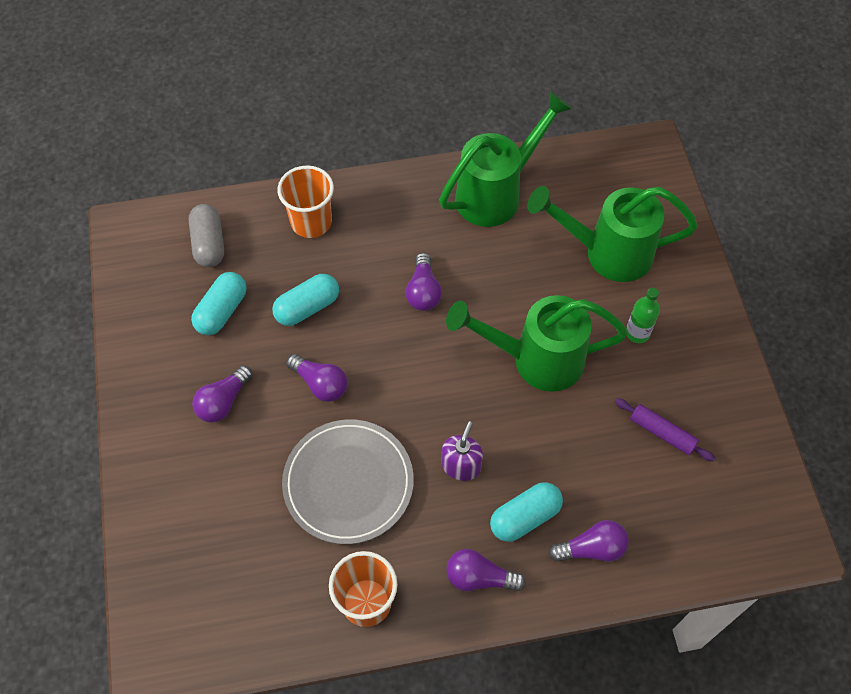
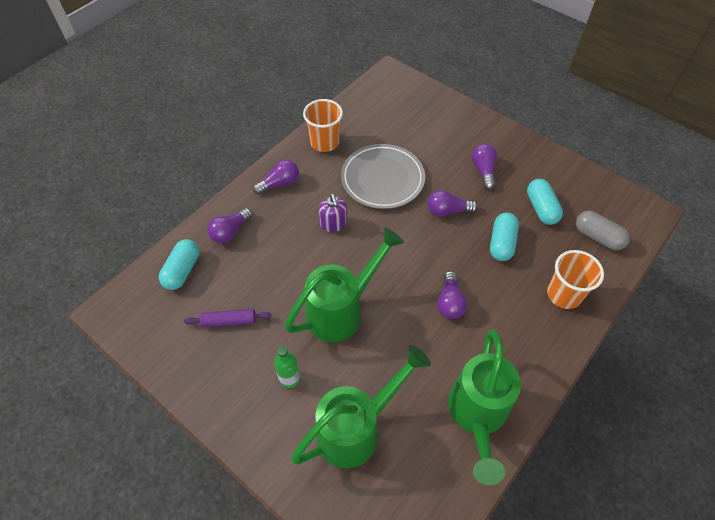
camera: 140 degrees right, 5 degrees down
(423, 291) = (449, 302): purple light bulb -> purple light bulb turned 135 degrees counterclockwise
(525, 517) = (278, 223): turquoise capsule -> turquoise capsule (182, 270)

